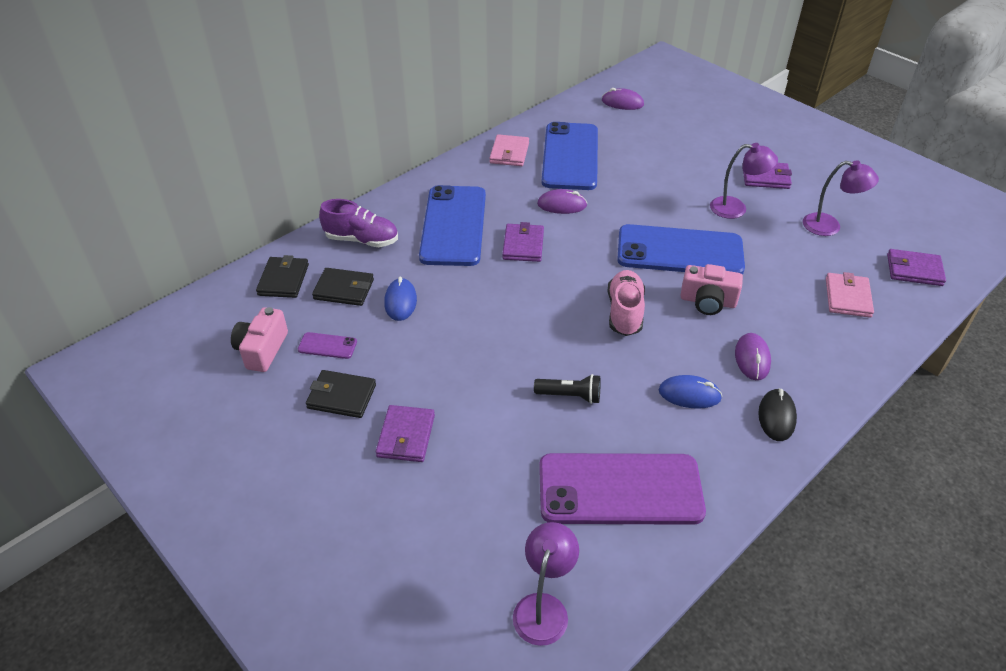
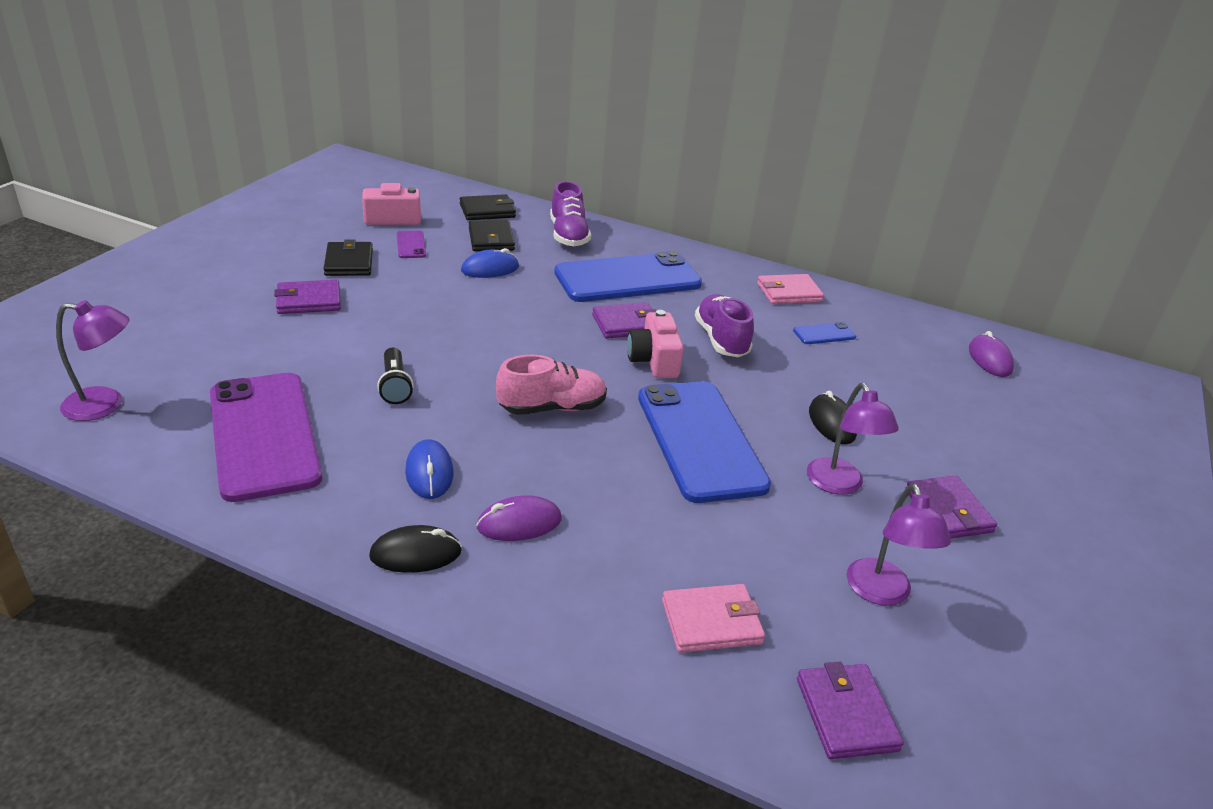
camera: 65 degrees right, 10 degrees down
(562, 205) = (721, 340): purple mouse -> purple shoe
(570, 156) = (824, 334): blue phone -> blue phone, size x0.40
(673, 190) = (831, 423): none -> black mouse
(708, 301) = (613, 474): pink camera -> pink camera (654, 360)

